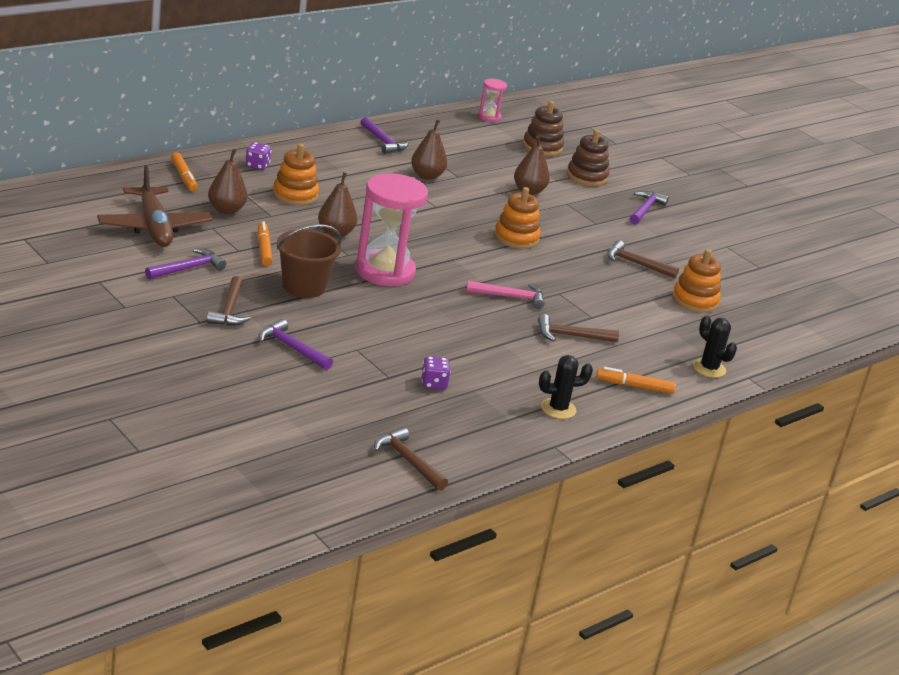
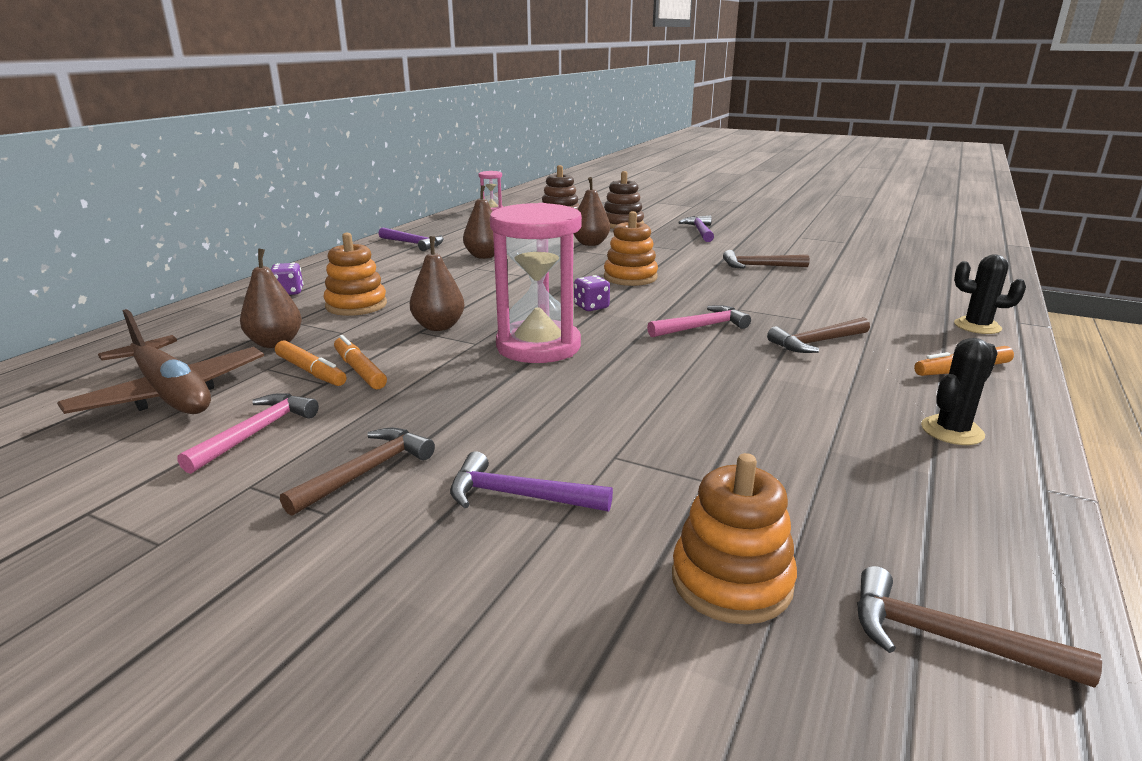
camera: 20 degrees left, 5 degrees down
(184, 177) = (194, 325): orange marker -> orange marker (311, 371)
(187, 268) = (256, 433): purple hammer -> pink hammer
(229, 310) = (366, 472): brown hammer -> brown hammer turned 120 degrees counterclockwise
(304, 287) = (454, 398): brown bucket -> none
(433, 384) = (774, 464): purple dice -> purple dice (591, 307)
(695, 300) = (853, 277): orange stacking toy -> orange stacking toy (731, 581)

